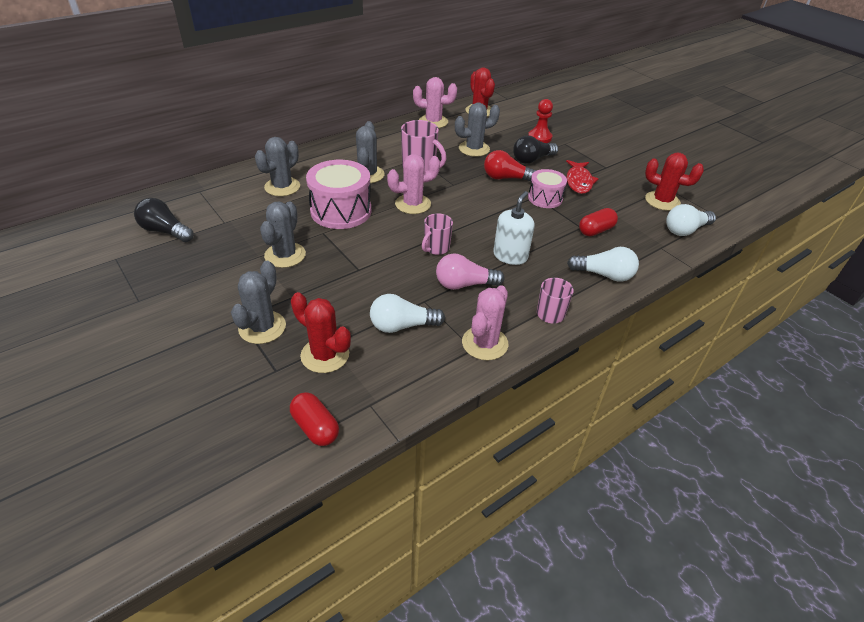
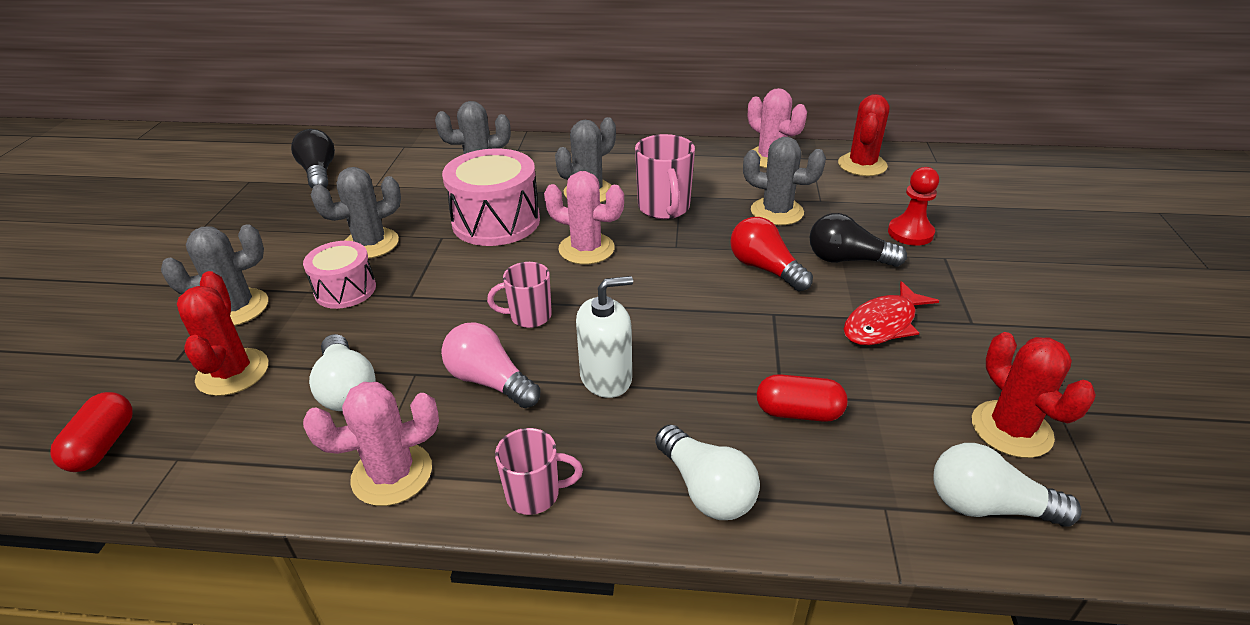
camera: 45 degrees right, 5 degrees down
(402, 326) = (347, 388): white light bulb -> white light bulb turned 150 degrees counterclockwise
(545, 198) = (784, 323): pink drum -> pink drum (345, 290)

